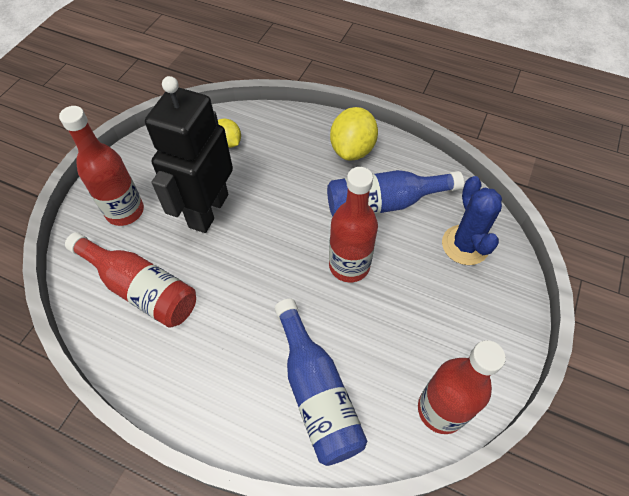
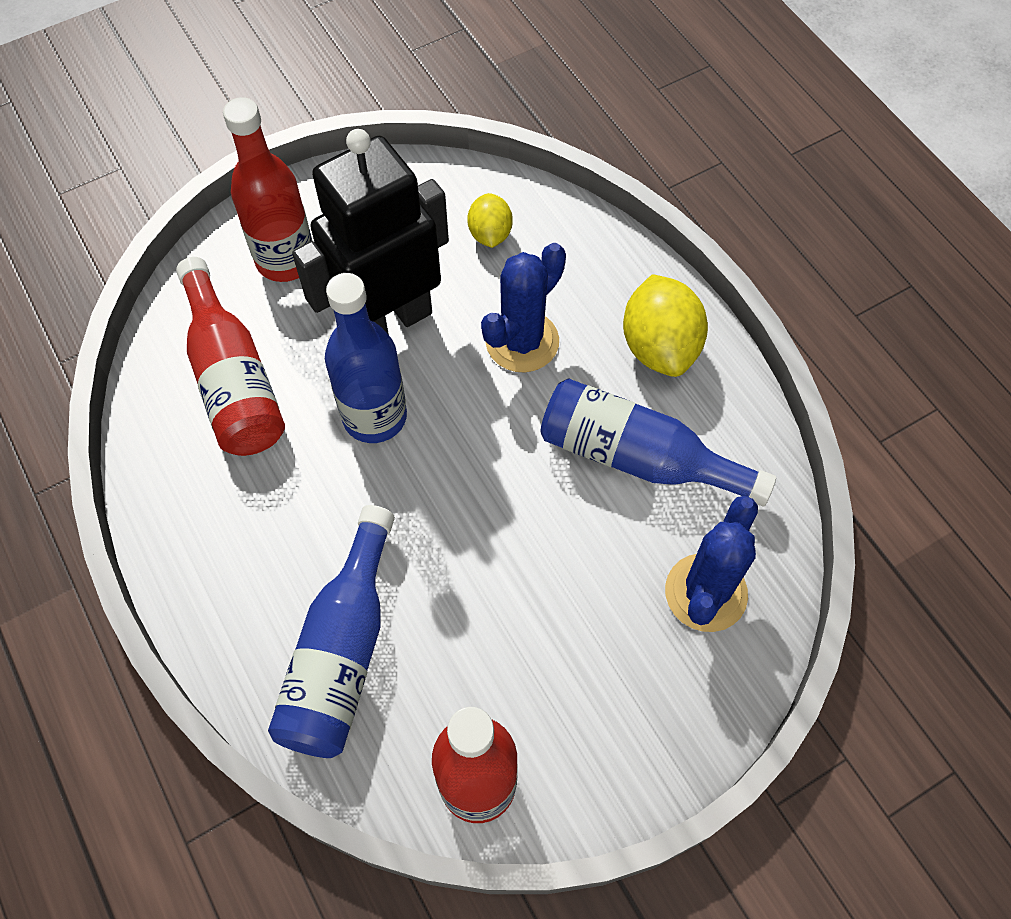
camera: 35 degrees right, 5 degrees up
(238, 261) = (374, 417): none -> blue bottle
(285, 182) = (522, 341): none -> blue cactus
(349, 265) = (515, 516): red bottle -> none
(352, 149) = (659, 347): yellow lemon -> yellow lemon turned 60 degrees counterclockwise

